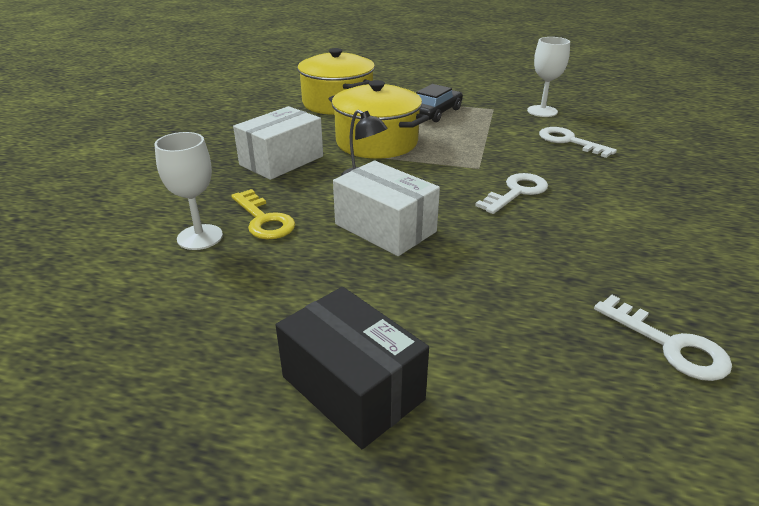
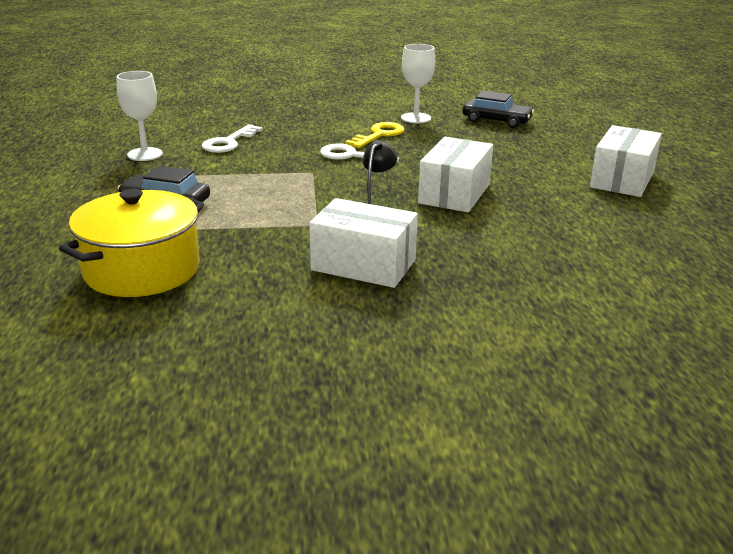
camera: 110 degrees left, 5 degrees down
(200, 237) = (550, 264): white goblet -> white goblet (416, 118)
(263, 220) = (493, 243): yellow key -> yellow key (379, 135)
(352, 387) = (622, 179): black box -> white box
(377, 142) = (278, 222): yellow pot -> none
(669, 345) = (496, 121): white key -> black car

